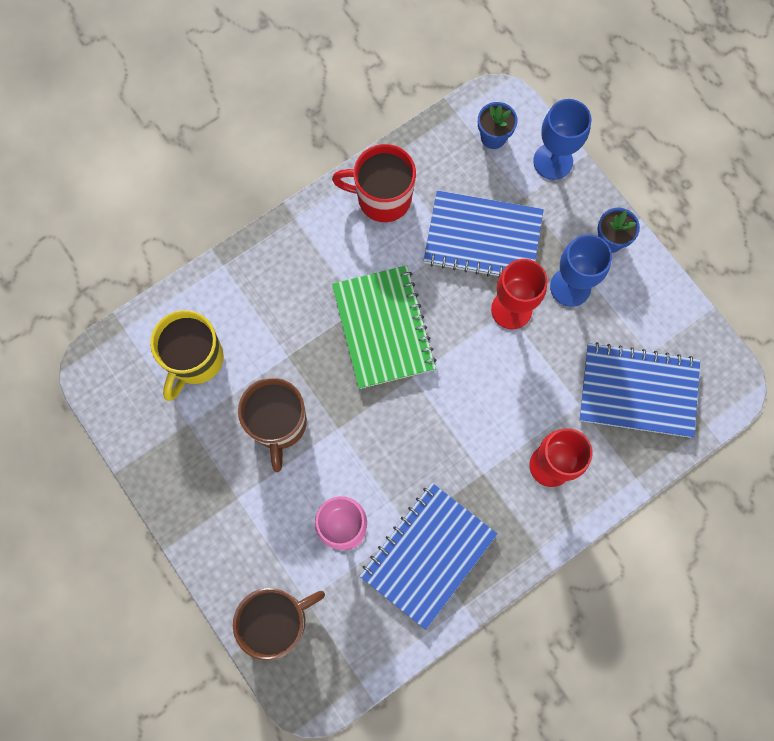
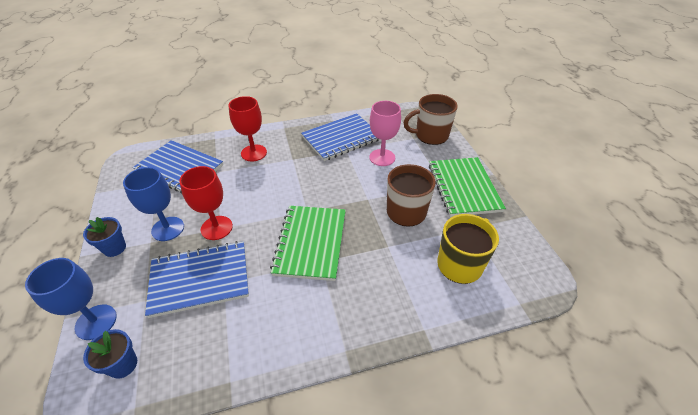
camera: 160 degrees left, 30 degrees down
(205, 501) = (464, 187): none -> green notebook
(382, 198) = (258, 341): red mug -> none
(483, 238) = (200, 279): blue notebook -> blue notebook turned 45 degrees counterclockwise

